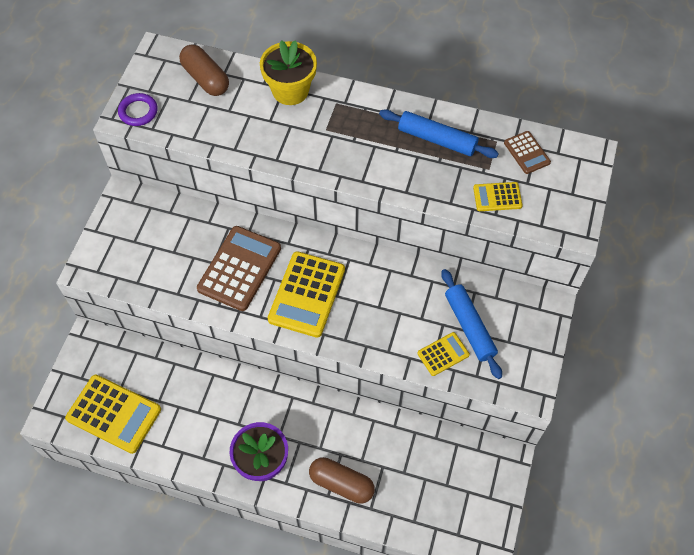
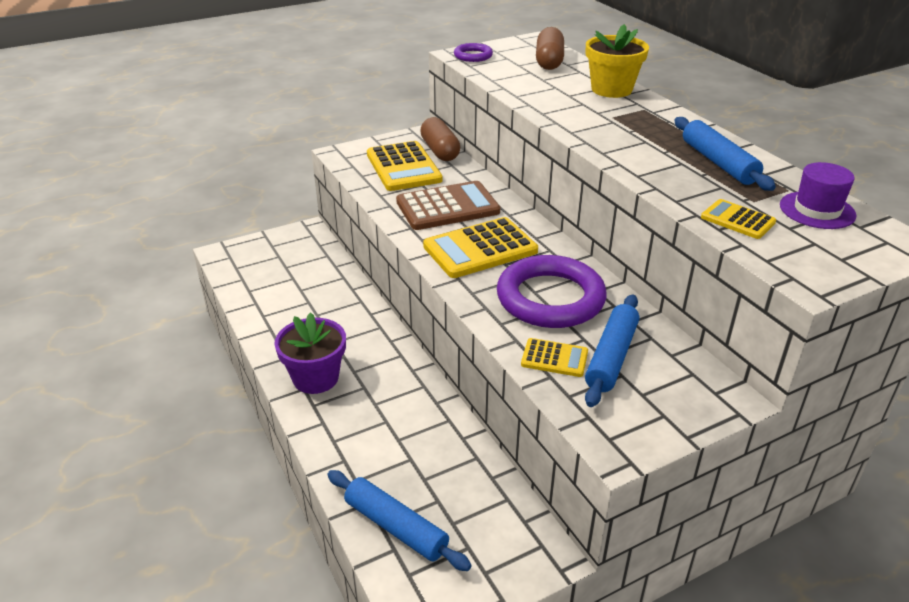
camera: 45 degrees right, 25 degrees down
(114, 414) = (261, 277): yellow calculator -> yellow calculator (403, 167)
(341, 484) = (356, 442): brown capsule -> brown capsule (440, 151)
(393, 305) = (550, 298): none -> purple ring
(422, 515) = (396, 527): none -> blue rolling pin
(526, 153) = (817, 210): brown calculator -> purple hat

